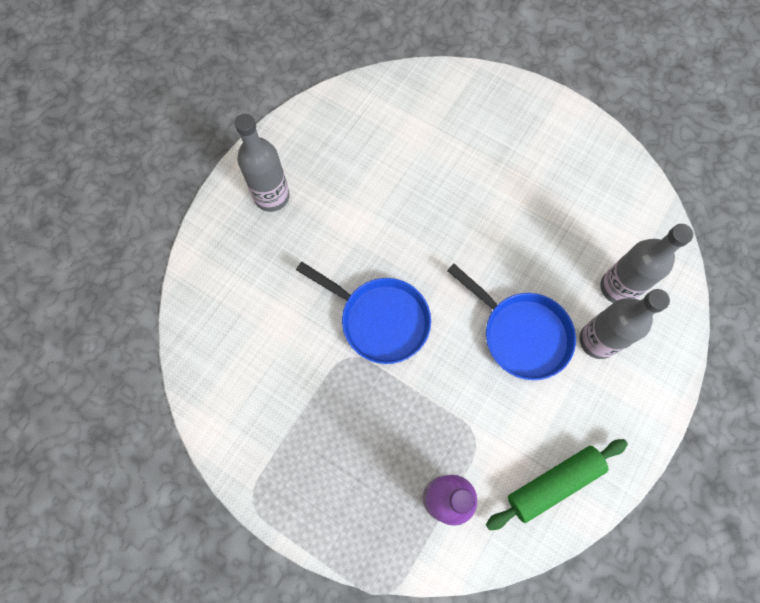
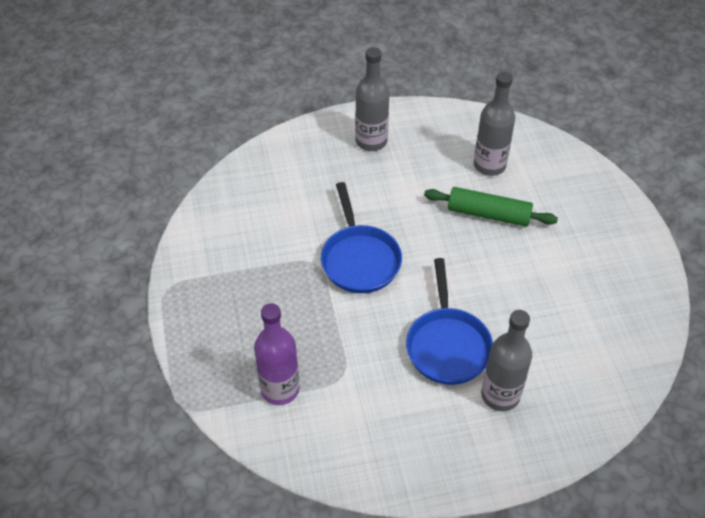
camera: 45 degrees right, 20 degrees down
(553, 484) = (363, 448): green rolling pin -> green rolling pin (488, 214)
(618, 287) = (556, 377): grey bottle -> grey bottle (489, 165)

